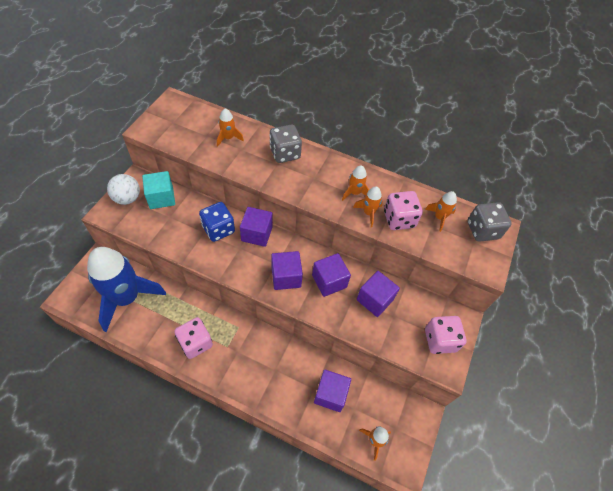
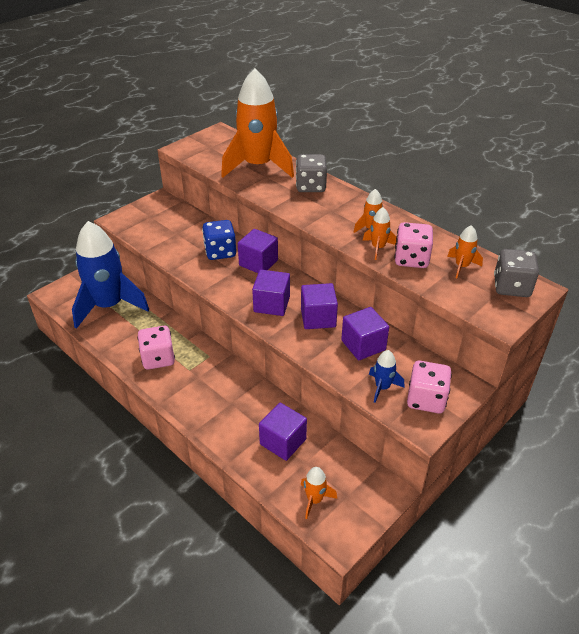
camera: 25 degrees right, 15 degrees down
(127, 198) = (144, 212): white ball -> none
(161, 198) = (176, 217): turquoise cube -> none
(228, 138) = (258, 166): orange rocket -> orange rocket, size x2.42
(404, 338) = (382, 387): none -> blue rocket

